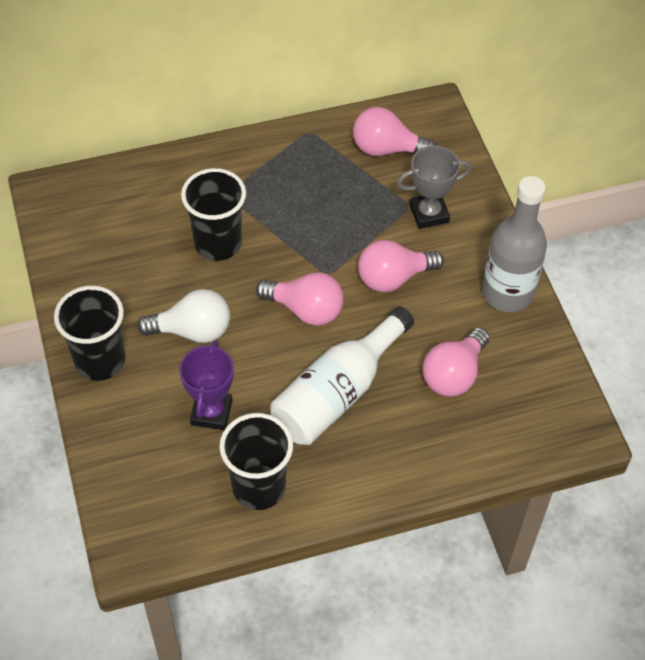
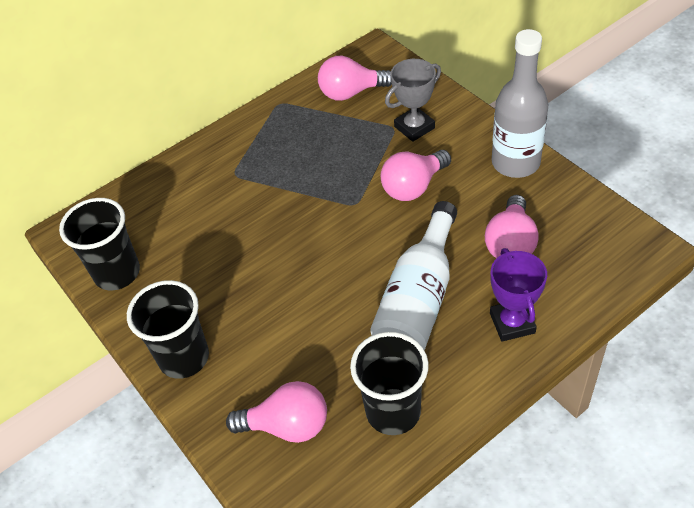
camera: 15 degrees left, 5 degrees down
(192, 330) = (258, 297): white light bulb -> none
(211, 412) = (313, 362): purple trophy -> purple trophy (512, 323)
(218, 243) = (245, 216): black cup -> black cup (117, 273)
(305, 310) = (352, 241): pink light bulb -> pink light bulb (287, 425)

